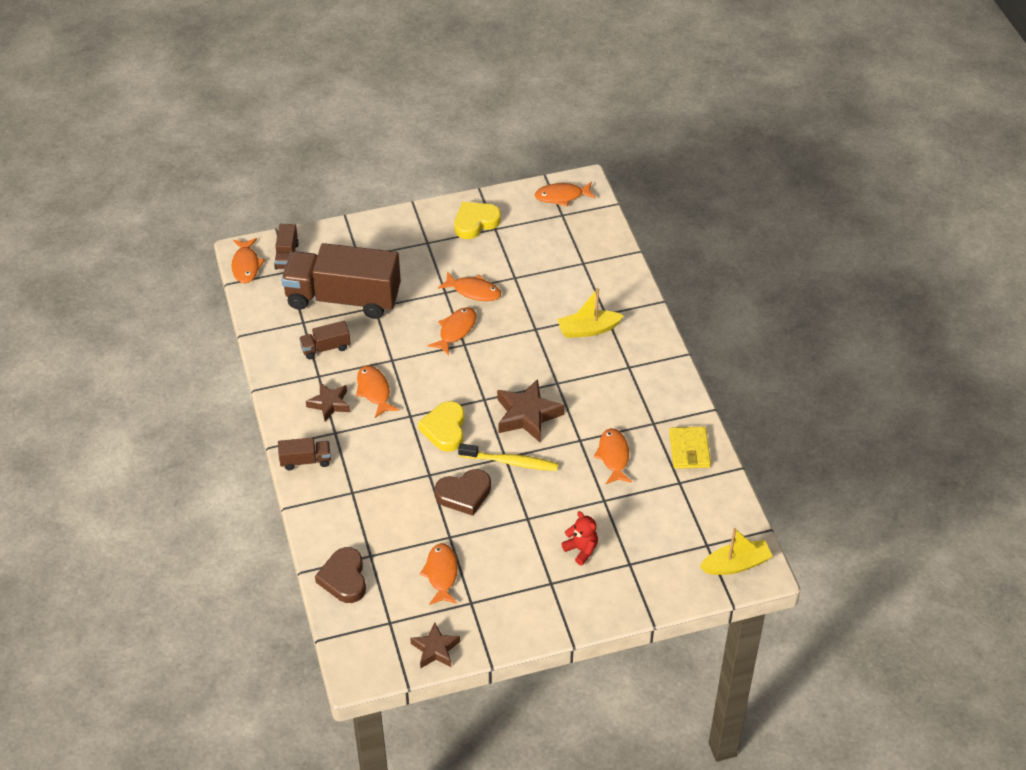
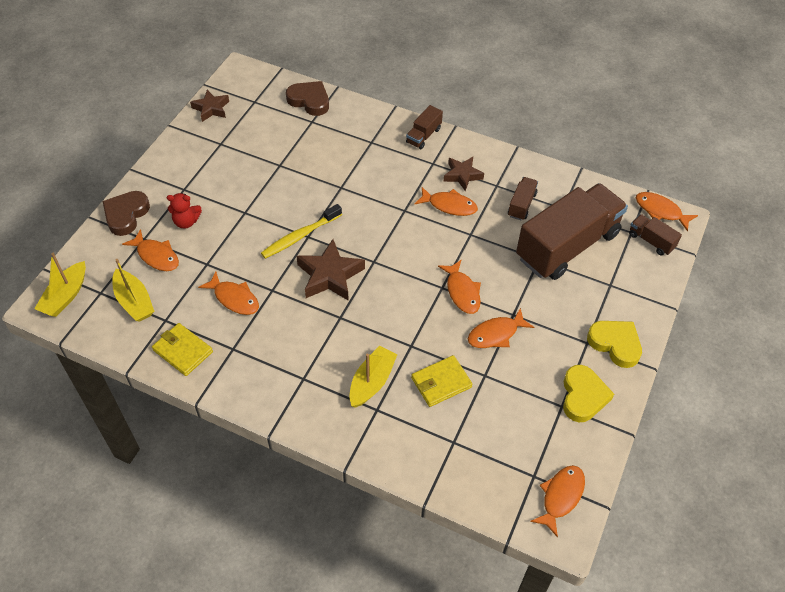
camera: 130 degrees right, 5 degrees up
(441, 574) = (258, 143): orange fish -> orange fish (156, 256)
(445, 429) = (370, 220): yellow heart -> yellow heart (615, 344)
(464, 494) = (303, 193): brown heart -> brown heart (126, 215)
(546, 295) = (441, 382): none -> yellow wallet
(688, 515) = (134, 301): none -> yellow boat

